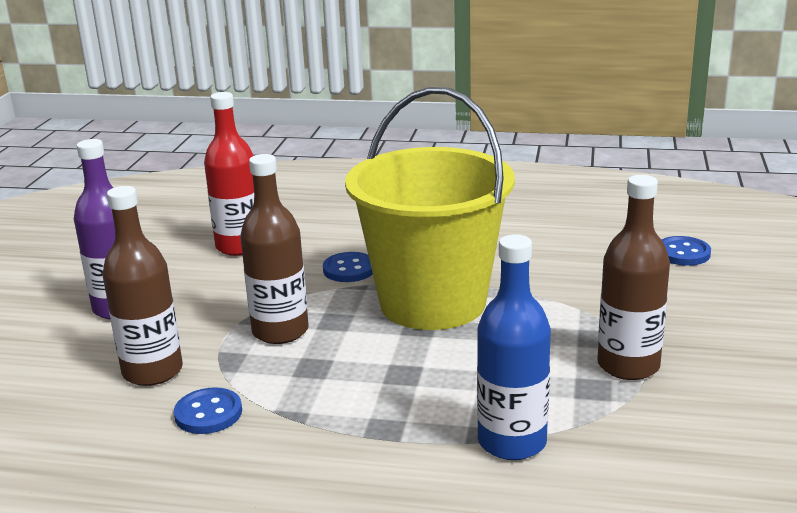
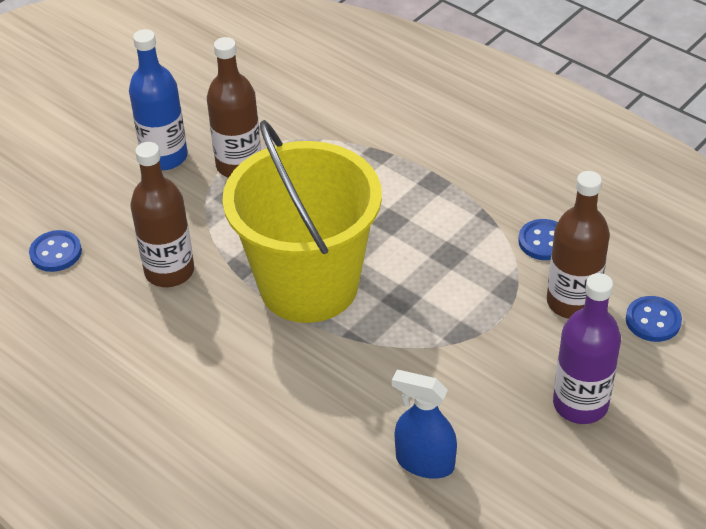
camera: 150 degrees left, 20 degrees up
(239, 246) = (424, 462): red bottle -> blue spray bottle
(280, 331) = (452, 305): brown bottle -> brown bottle (169, 271)
(349, 269) = (343, 365): blue button -> blue button (653, 320)
(512, 442) = (367, 143): blue bottle -> blue bottle (165, 157)

